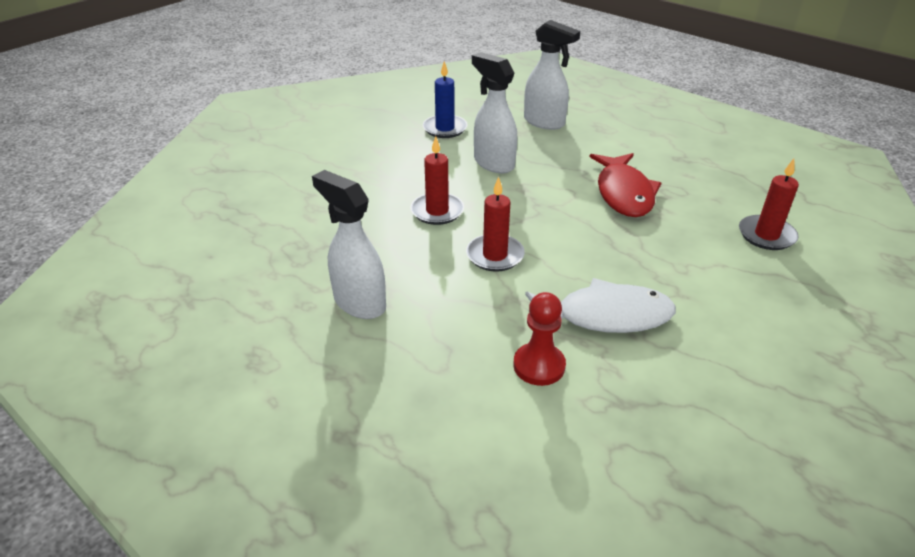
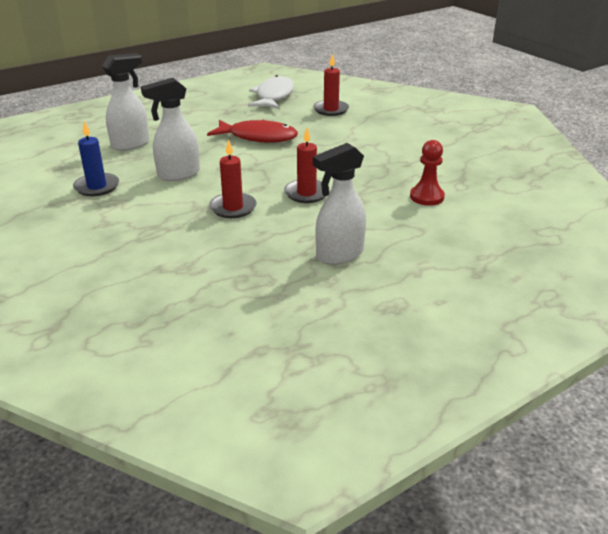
camera: 75 degrees left, 5 degrees down
(605, 316) = (387, 169): white fish -> white fish (273, 96)

